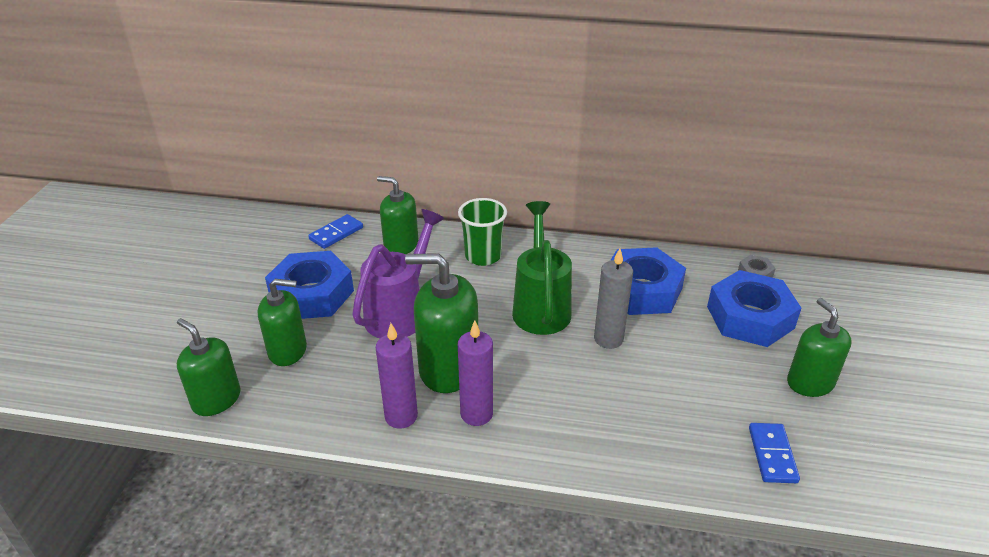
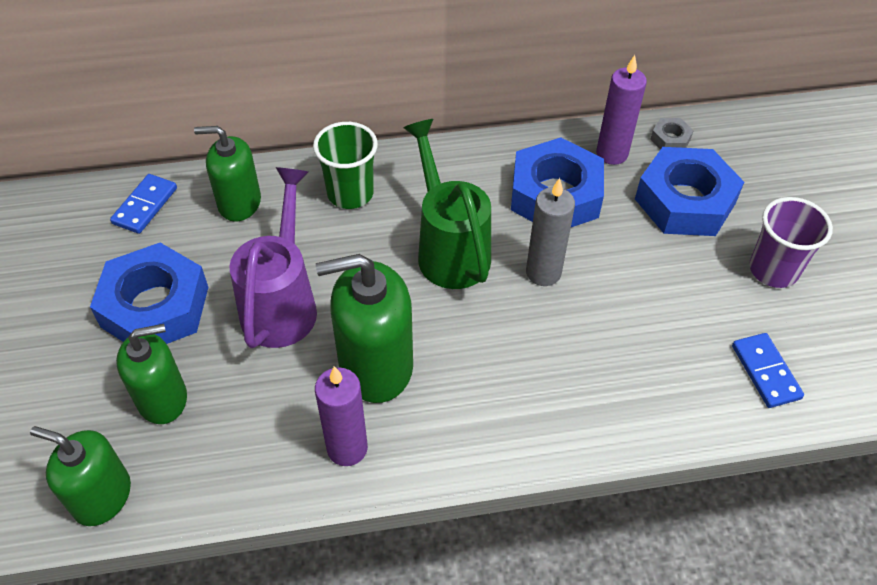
camera: 20 degrees left, 15 degrees up
(476, 414) = (434, 418): purple candle -> purple candle (612, 153)
(810, 383) = (773, 270): green soap dispenser -> purple cup

